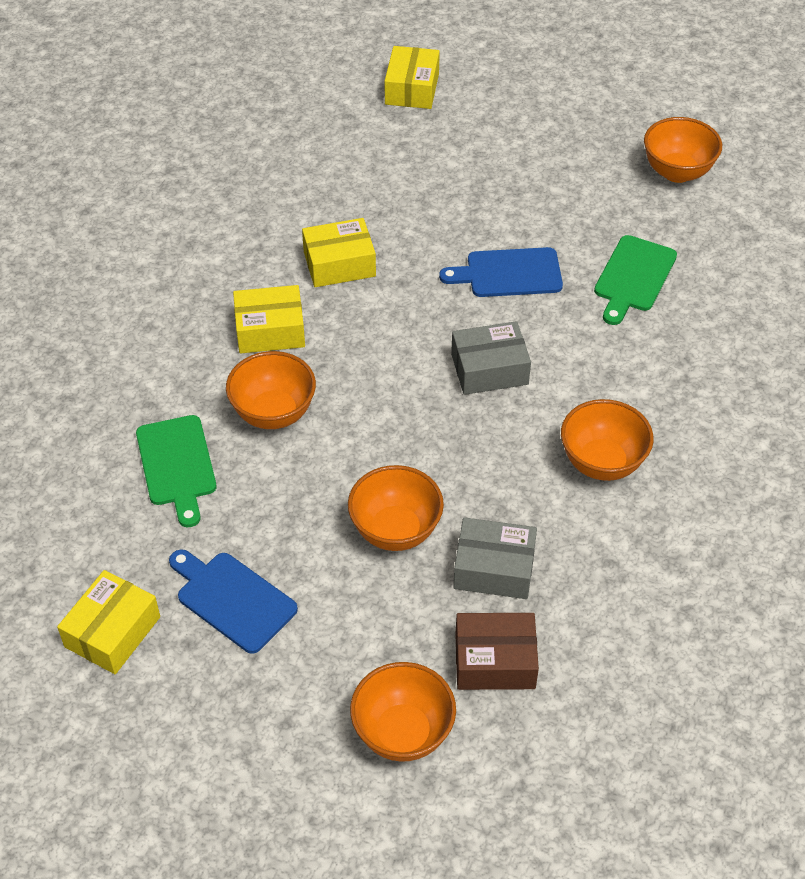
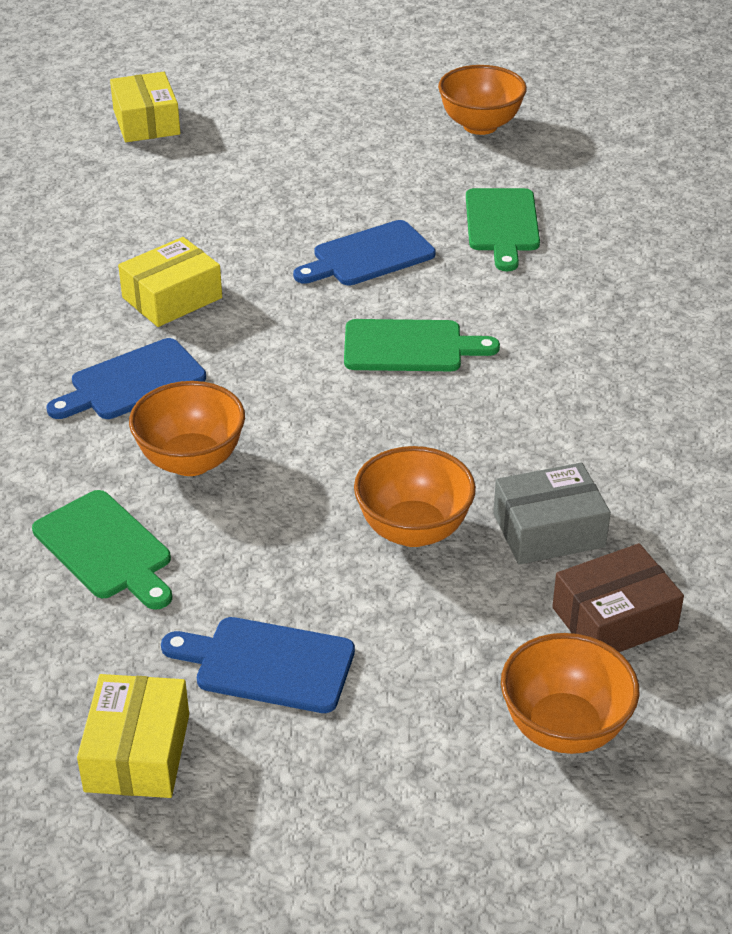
camera: 25 degrees left, 10 degrees down
(270, 330) = (132, 382): yellow box -> blue cutting board
(489, 369) = (409, 347): grey box -> green cutting board
(602, 463) = (591, 395): orange bowl -> none

